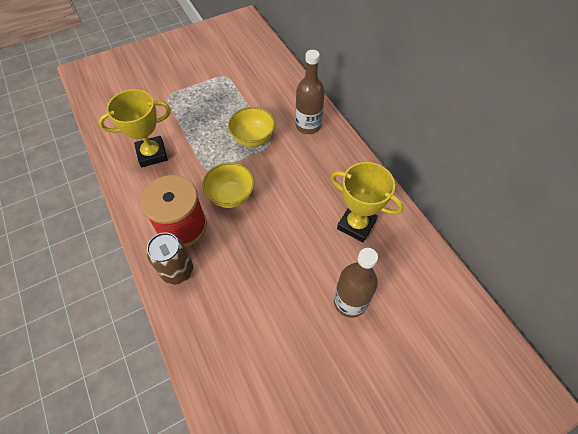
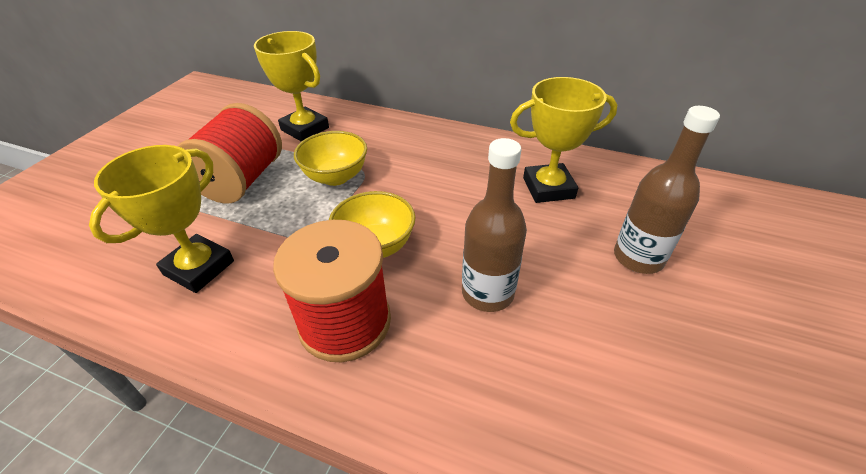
camera: 40 degrees left, 15 degrees down
(177, 271) = (402, 382): brown can -> none
(208, 111) = (241, 181): none -> red spool
(269, 91) = (305, 129): none -> yellow trophy
(308, 125) = (388, 136): brown bottle -> brown bottle (487, 293)

